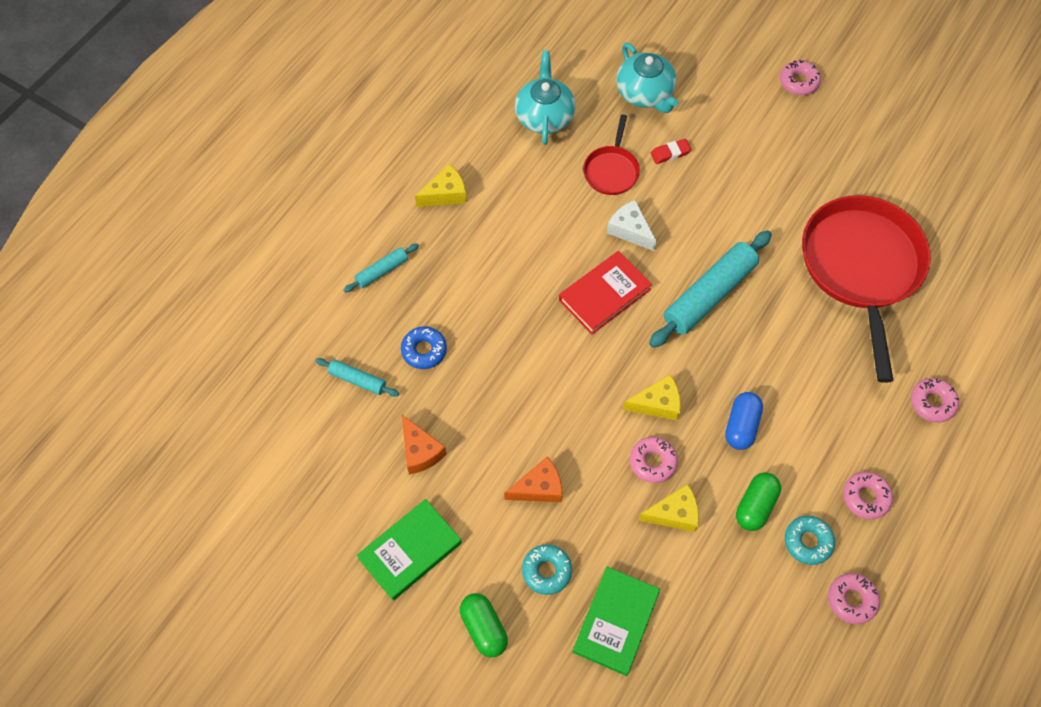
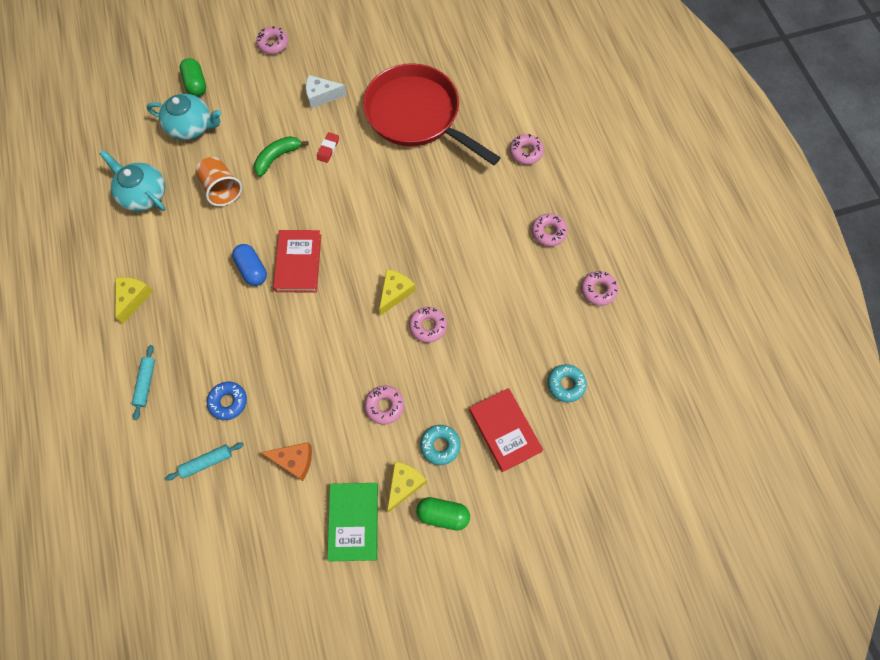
camera: 50 degrees left, 5 degrees up
(539, 487) = (384, 406): orange cheese -> pink donut
(611, 170) = (222, 189): red pan -> orange cup
(616, 622) = (505, 430): green book -> red book
(630, 230) = (271, 213): white cheese -> white cheese (321, 96)
(670, 153) = (245, 148): red eraser -> red eraser (328, 149)
(674, 514) = (469, 341): yellow cheese -> yellow cheese (404, 484)
(689, 187) = (277, 157): none -> green banana
(709, 295) = (356, 206): turquoise rolling pin -> none
(741, 426) = (450, 259): blue capsule -> blue capsule (252, 269)
(755, 506) = (503, 293): green capsule -> green capsule (196, 84)
(808, 542) = (547, 284): turquoise donut -> turquoise donut (566, 384)

